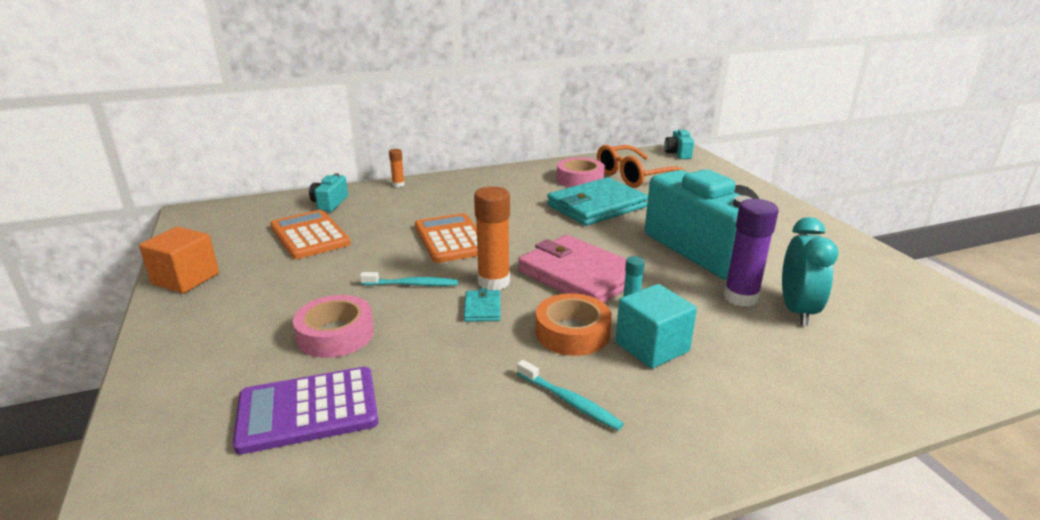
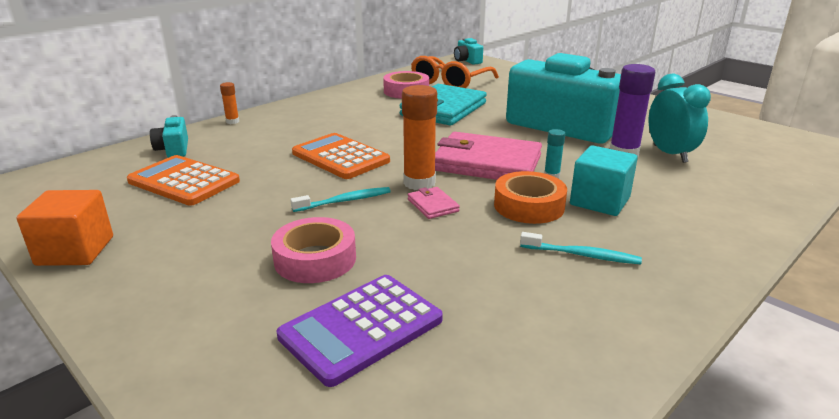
camera: 25 degrees left, 0 degrees up
(482, 308) = (432, 205): turquoise wallet -> pink wallet

